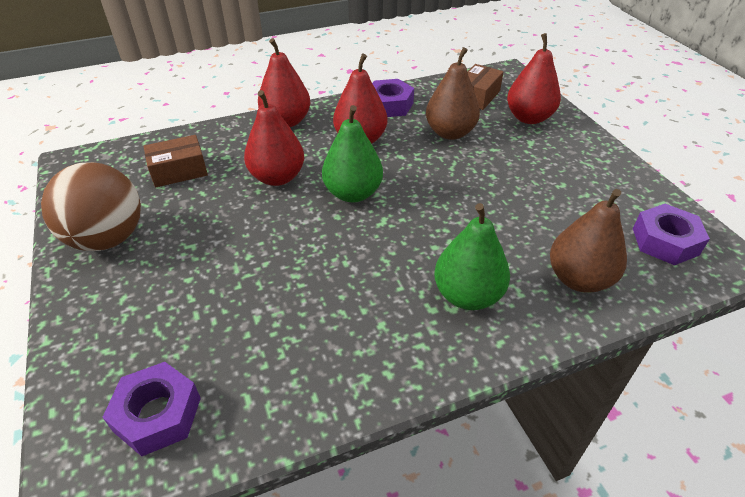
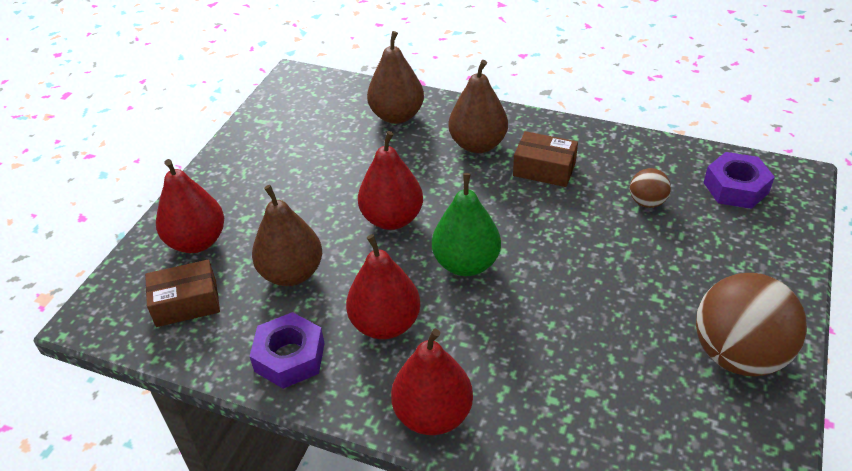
camera: 135 degrees left, 0 degrees up
(179, 171) = (621, 410): brown box -> brown box (544, 169)
(249, 331) = (647, 202): none -> brown ball
(277, 177) = (519, 328): red pear -> red pear (392, 219)
(467, 295) = (478, 144): green pear -> brown pear
(665, 241) = (308, 103): purple nut -> none

